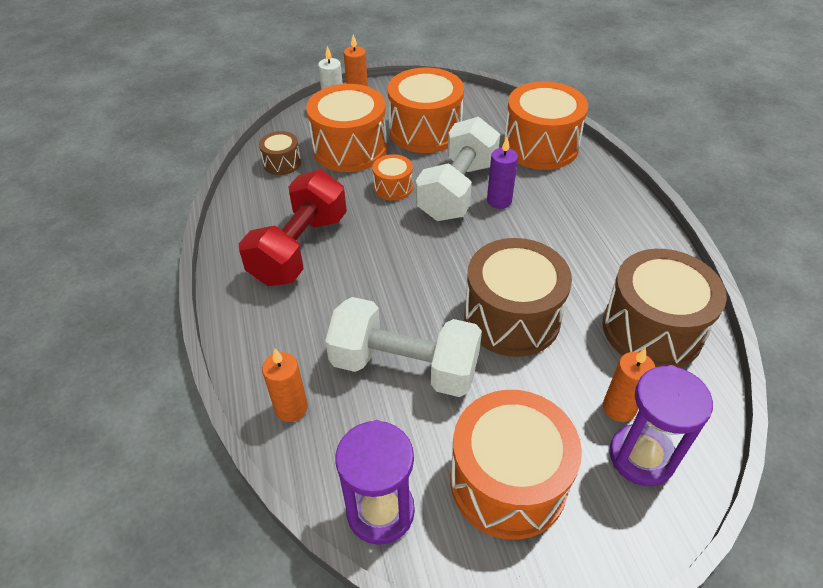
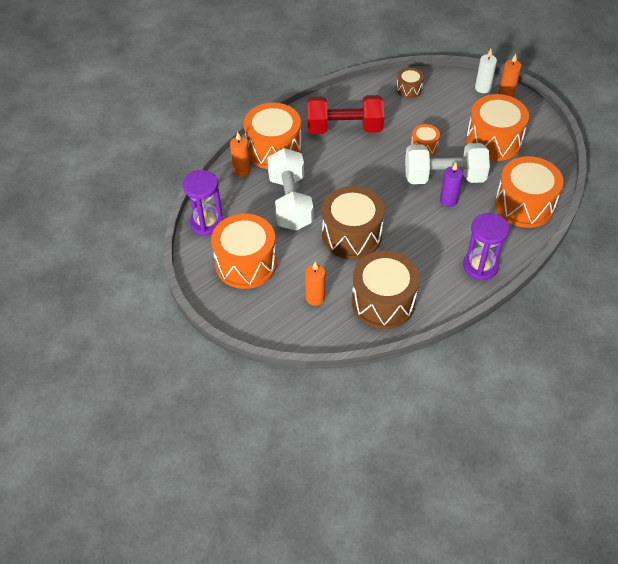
camera: 65 degrees right, 5 degrees up
(350, 148) = (446, 113): orange drum -> orange drum (274, 149)
(641, 457) = (289, 314): purple hourglass -> purple hourglass (480, 266)

